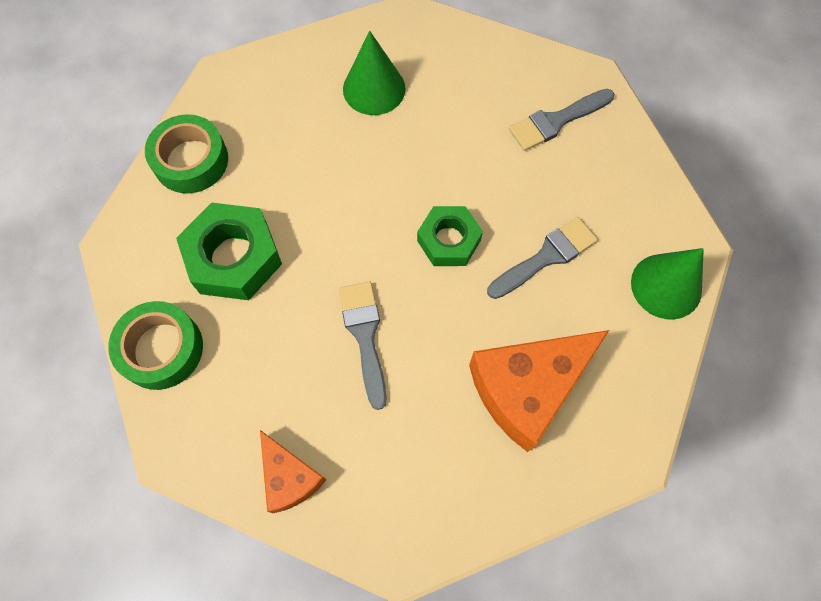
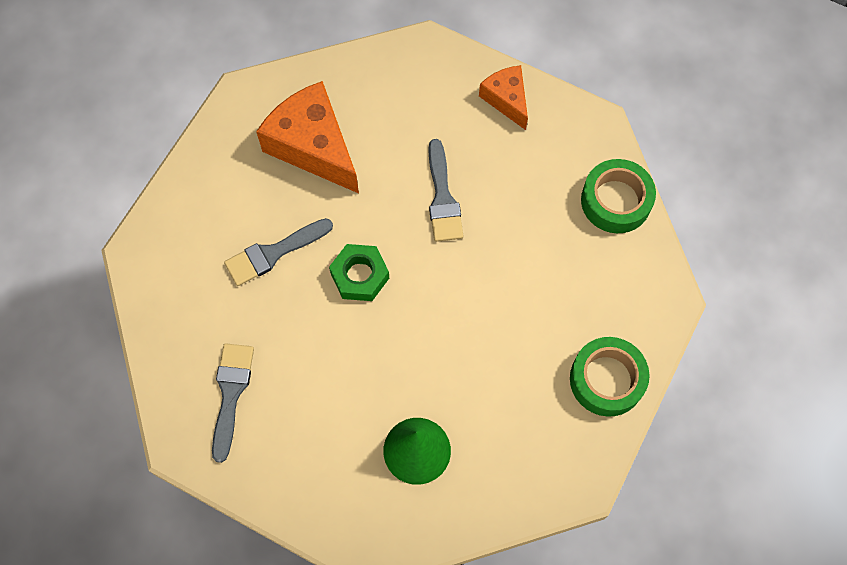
camera: 175 degrees left, 0 degrees up
(234, 258) = (558, 275): green nut -> none
(527, 389) = (313, 146): orange cheese -> orange cheese turned 105 degrees counterclockwise
(556, 121) = (231, 394): grey brush -> grey brush turned 60 degrees counterclockwise
(666, 286) = (174, 219): green cone -> none

